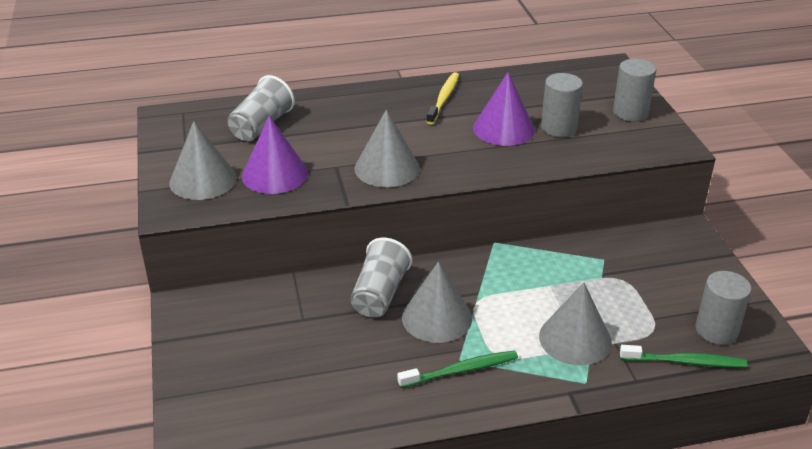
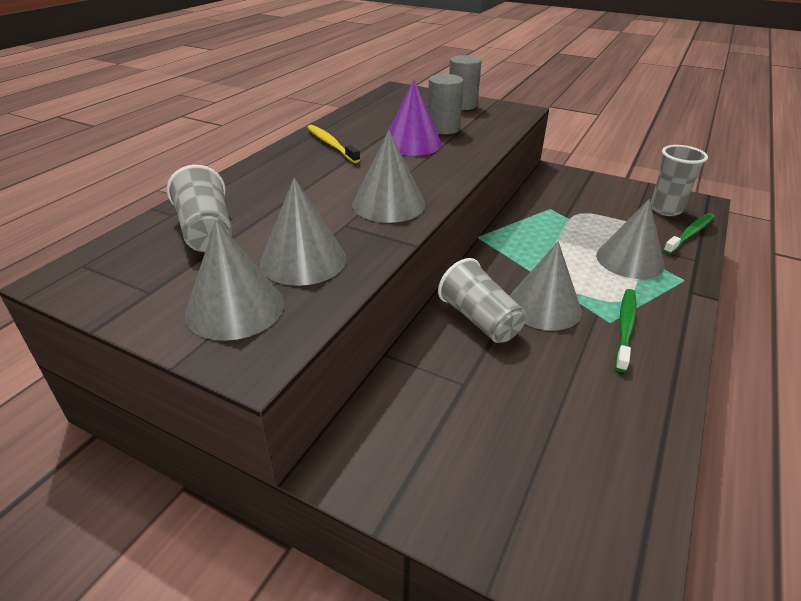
camera: 50 degrees left, 0 degrees up
(275, 174) = (303, 260): purple cone -> grey cone
(716, 330) = (665, 210): grey cylinder -> grey cup

